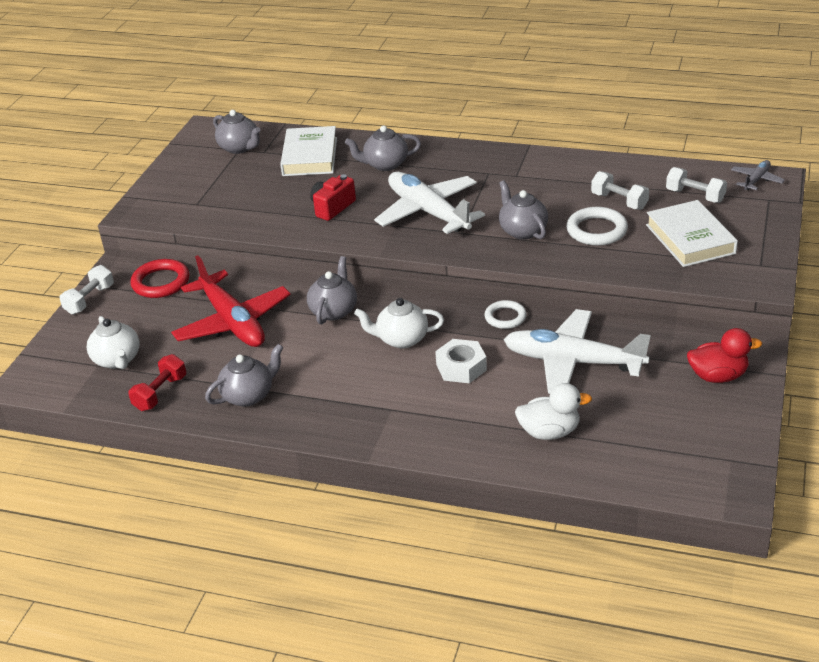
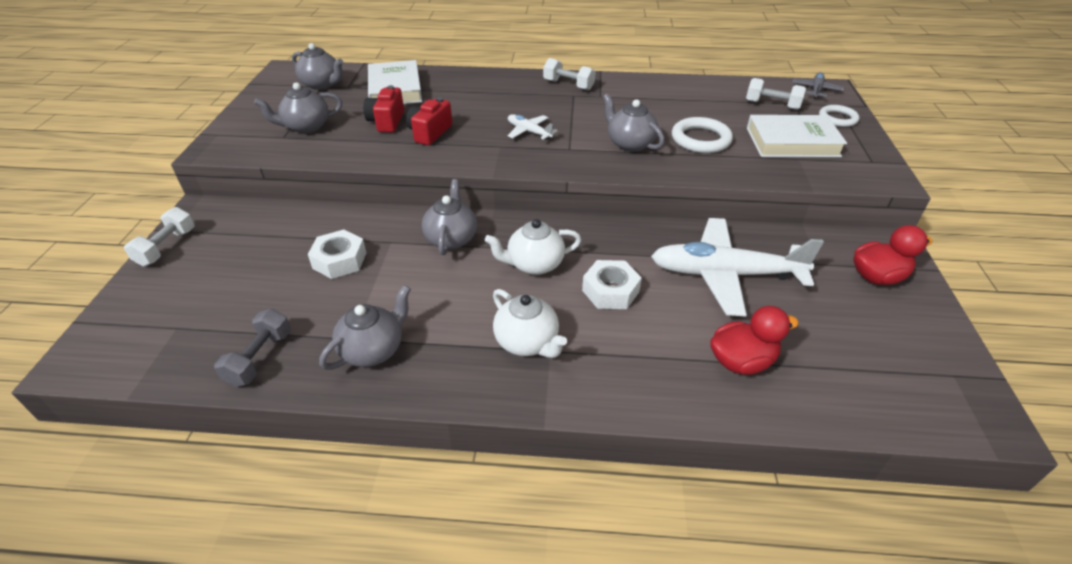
camera: 15 degrees left, 5 degrees up
(117, 360) = (202, 319): white teapot -> white teapot (527, 342)
(160, 393) = (260, 358): red dumbbell -> grey dumbbell
(161, 282) = (251, 222): red ring -> none
(233, 322) = (339, 260): red plane -> white nut
(294, 193) = (387, 121): none -> red camera
(385, 164) = (471, 92): grey teapot -> grey teapot (306, 127)
(428, 212) = (529, 132): white plane -> white plane, size x0.46
(505, 317) = (634, 232): white ring -> white ring (837, 118)
(549, 432) = (741, 361): white duck -> red duck
(619, 201) = (707, 113): white dumbbell -> white dumbbell (568, 85)
(690, 239) = (792, 142): white book -> white book turned 60 degrees counterclockwise

